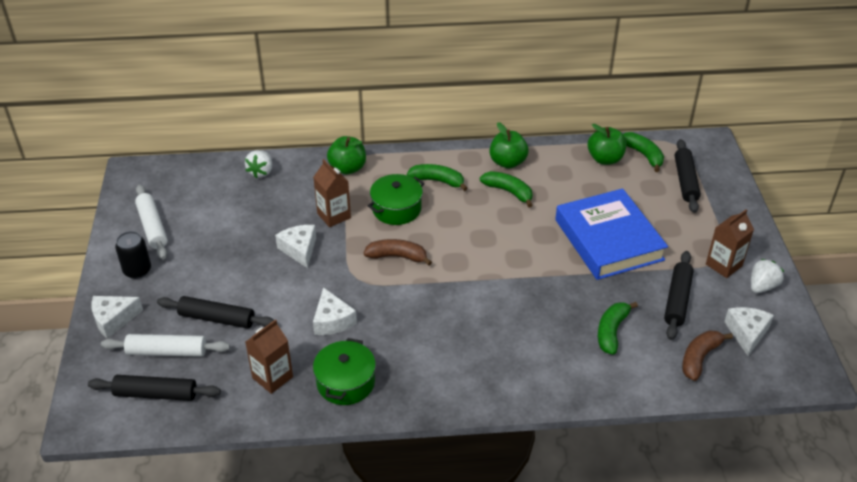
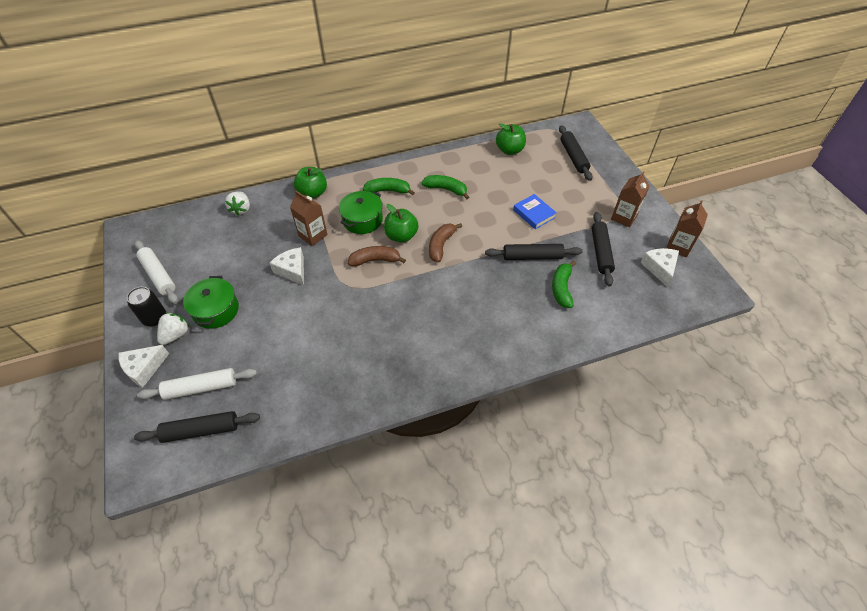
camera: 15 degrees left, 10 degrees up
(217, 318) = (238, 347): black rolling pin -> black rolling pin (532, 257)
(272, 377) = (301, 390): brown carton -> brown carton (678, 247)
(332, 320) = (338, 327): white cheese -> none
(345, 382) = (365, 380): green pot -> green pot (216, 310)
(507, 162) = (437, 166): green apple -> green apple (401, 236)
(608, 239) = (534, 214): blue book -> blue book, size x0.46
(643, 155) = (536, 142): green banana -> none
(699, 358) = (633, 296): brown banana -> brown banana (441, 245)
(762, 286) = (656, 229): white strawberry -> white strawberry (176, 335)

